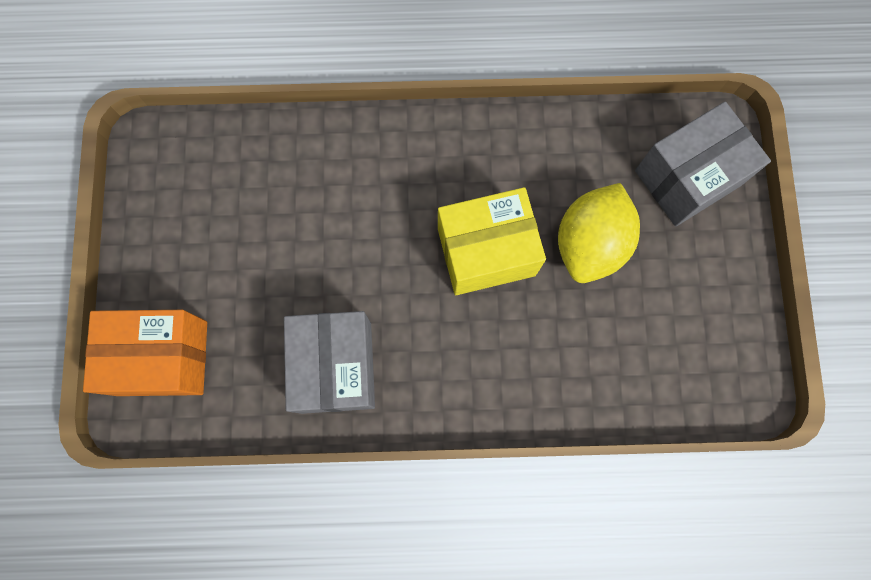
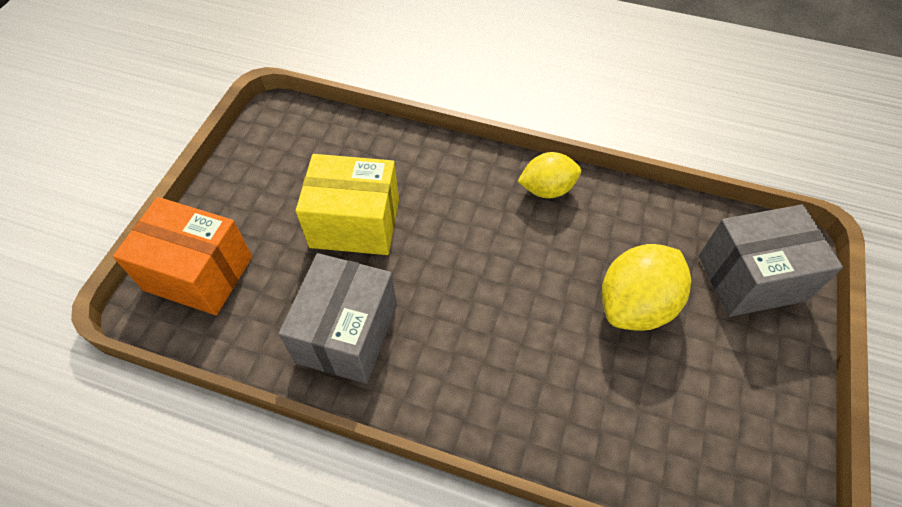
camera: 20 degrees right, 20 degrees down
(470, 143) = (547, 189): none -> yellow lemon
(486, 252) = (530, 280): yellow box -> yellow box (355, 223)

